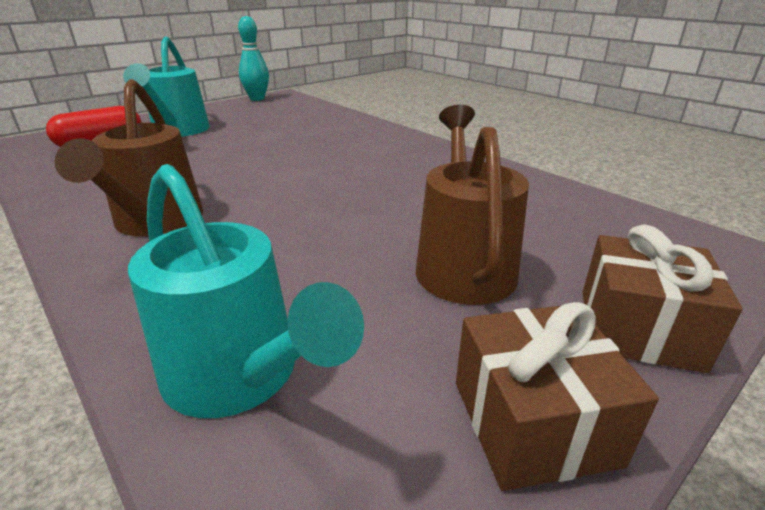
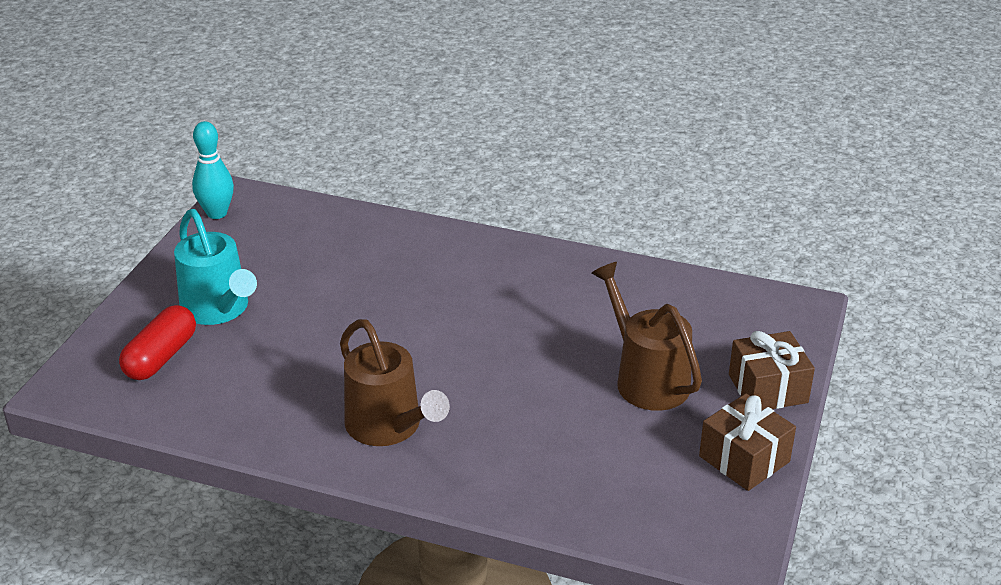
camera: 30 degrees left, 5 degrees up
(241, 376) = (593, 497): turquoise watering can -> none

